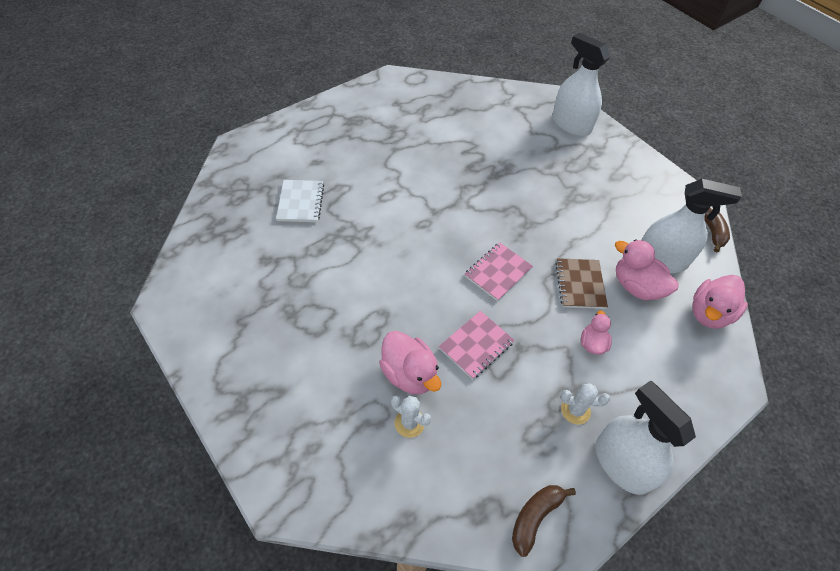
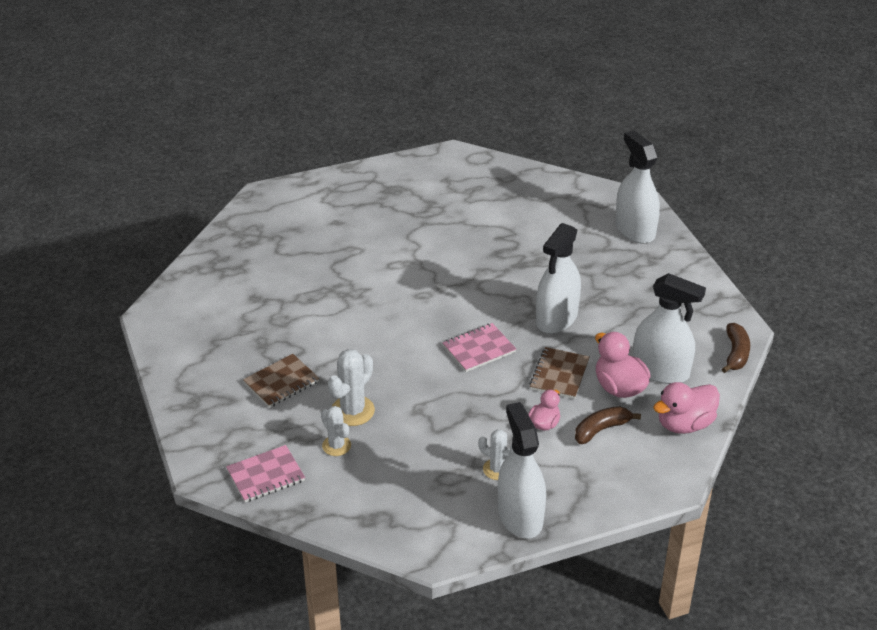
camera: 20 degrees right, 15 degrees down
(301, 202) = (307, 255): white notebook -> none
(325, 356) = (281, 382): none -> brown notebook
(409, 374) = (352, 411): pink duck -> white cactus
(476, 345) = (427, 402): pink notebook -> pink notebook (266, 475)
(535, 517) = (418, 533): brown banana -> brown banana (601, 429)
(550, 224) = (556, 318): none -> white spray bottle

